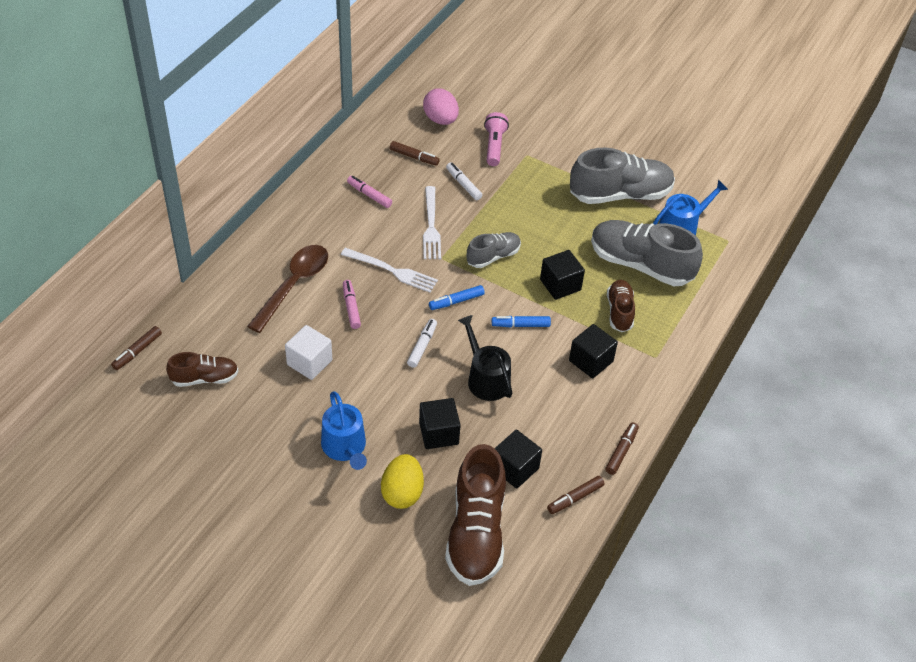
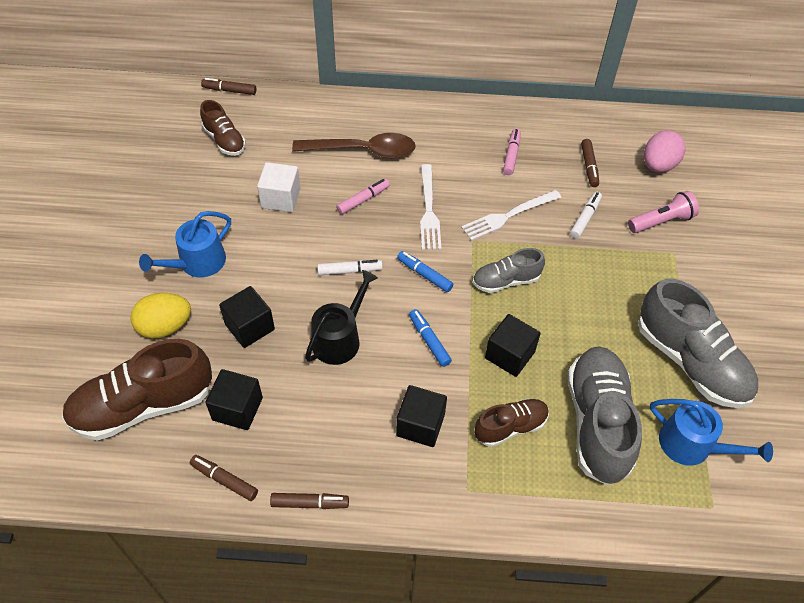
camera: 65 degrees right, 5 degrees up
(493, 256) = (506, 281): grey shoe -> grey shoe turned 135 degrees clockwise

